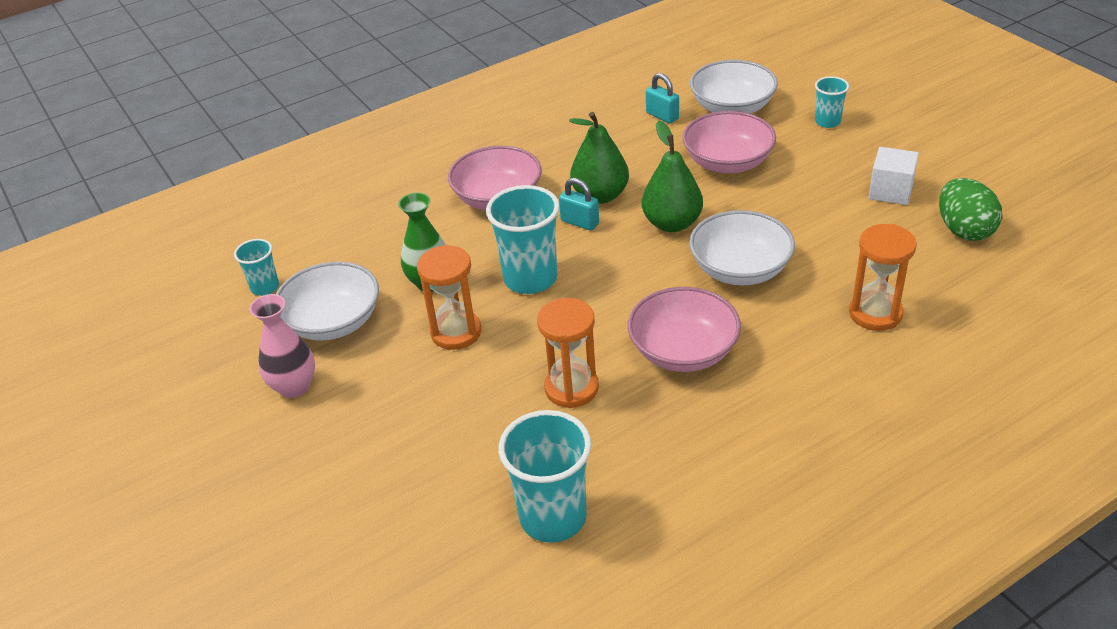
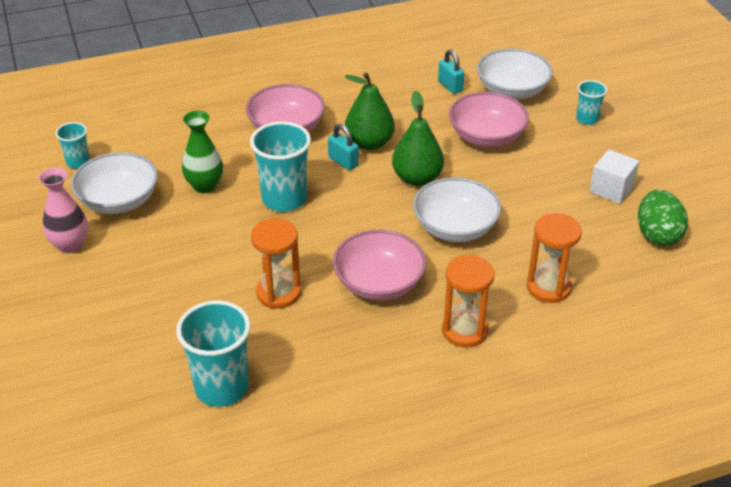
camera: 10 degrees right, 0 degrees up
(456, 332) = (208, 229): orange hourglass -> orange hourglass (464, 331)

